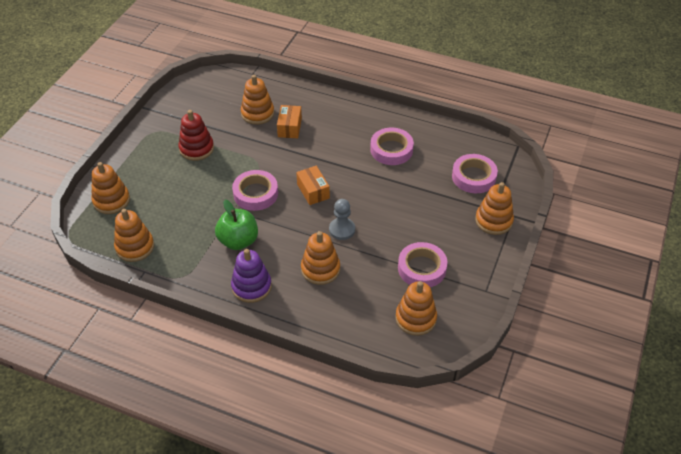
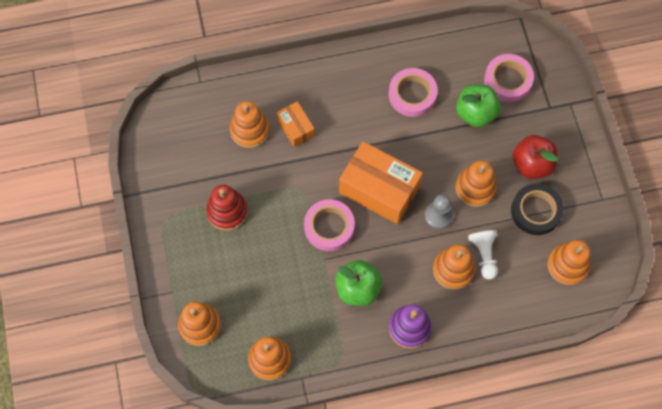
camera: 35 degrees left, 20 degrees up
(313, 191) = (379, 190): orange box -> orange box, size x1.91
(353, 273) = (484, 255): none -> white pawn
(422, 268) = (536, 211): pink tape -> black tape
(430, 184) = (475, 113): none -> green apple
(446, 237) = (532, 164): none -> red apple
(493, 221) = (558, 120): orange stacking toy -> orange stacking toy (475, 188)

